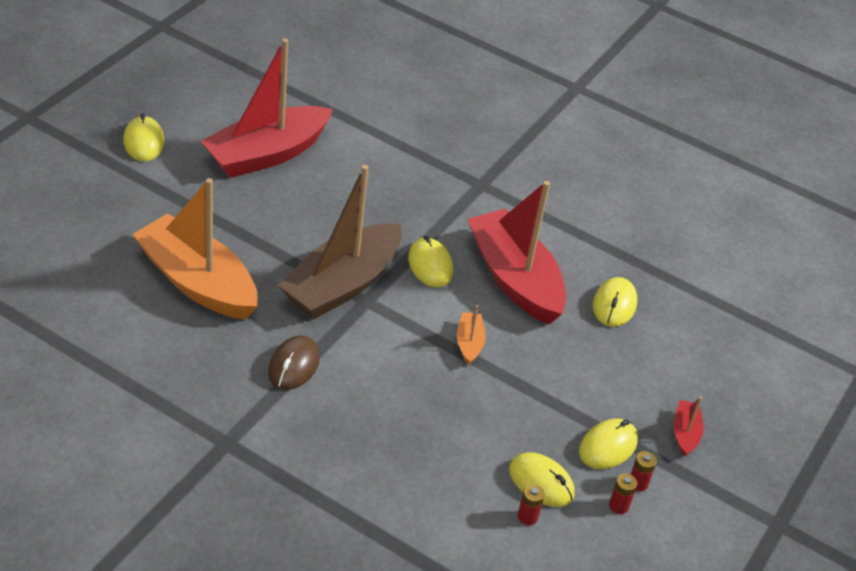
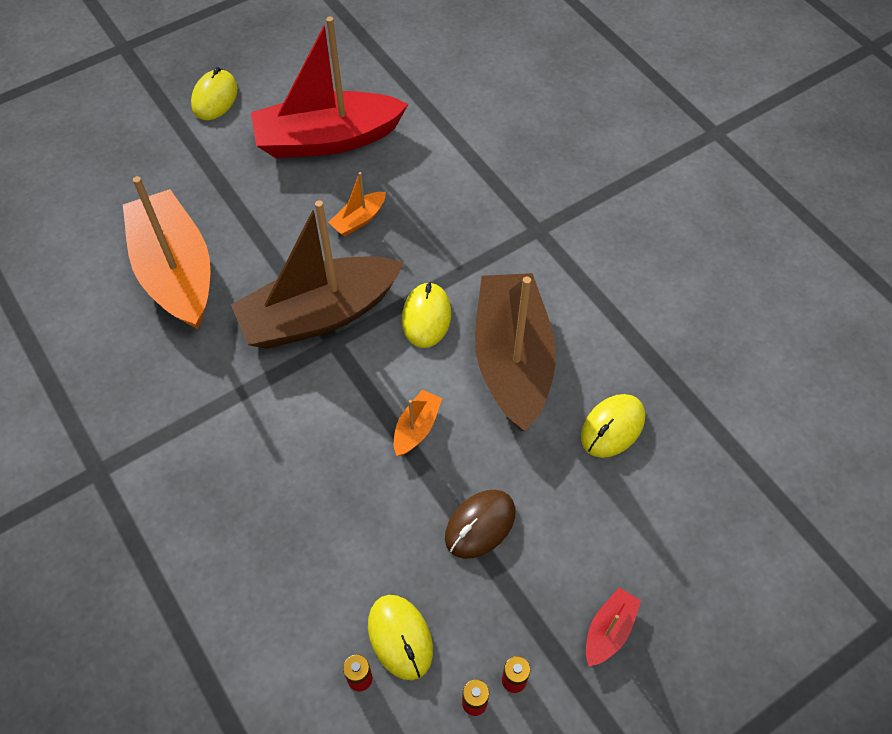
camera: 30 degrees right, 15 degrees up
(293, 365) = (215, 399): brown mouse -> brown mouse (480, 525)
(331, 208) = (359, 220): none -> orange boat
(514, 279) = (512, 360): red boat -> brown boat
(608, 446) = (504, 616): yellow mouse -> none

